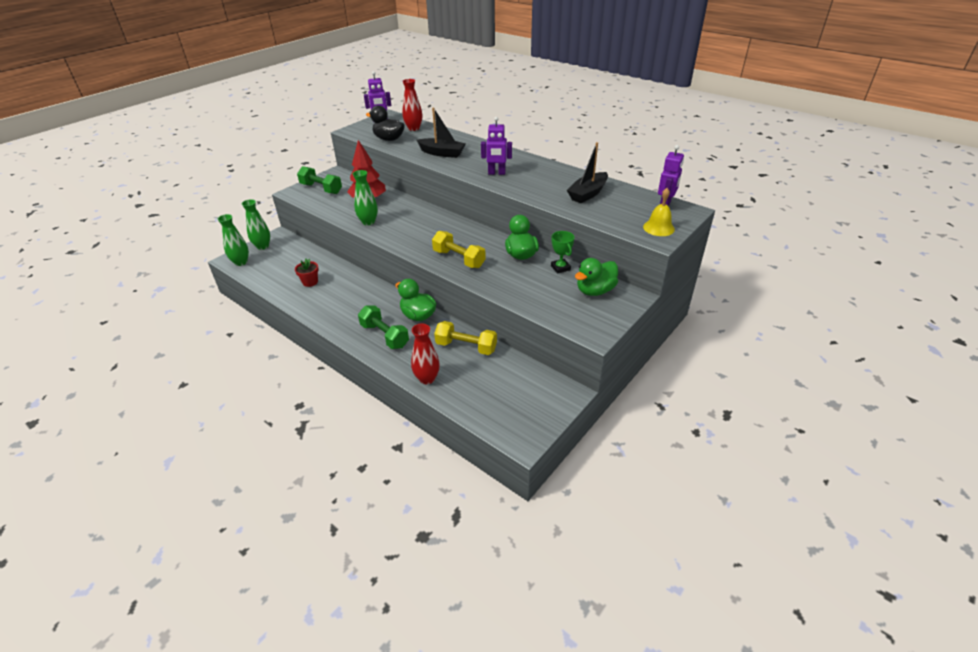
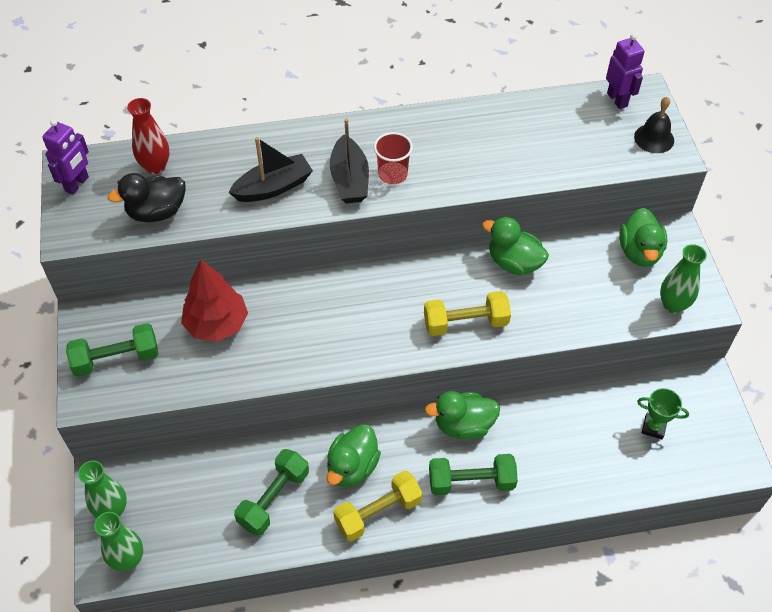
camera: 50 degrees left, 15 degrees up
(310, 282) = (274, 499): red flower pot -> green dumbbell
(352, 294) = (352, 467): none -> green duck
(368, 222) = (279, 359): green vase -> green vase (673, 305)
(427, 378) = (584, 487): red vase -> none
(466, 347) = (563, 416): yellow dumbbell -> yellow dumbbell (378, 513)
(496, 173) = (392, 174): purple robot -> red cup
(560, 268) = (573, 248): green trophy -> green trophy (653, 427)
(588, 194) = (530, 136): black boat -> black boat (349, 180)
(658, 228) = (654, 138): yellow bell -> black bell

